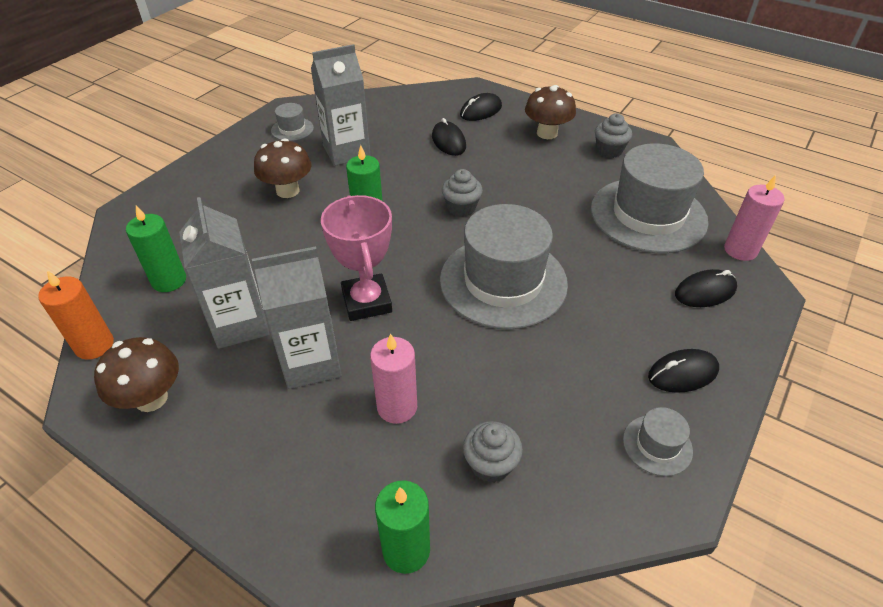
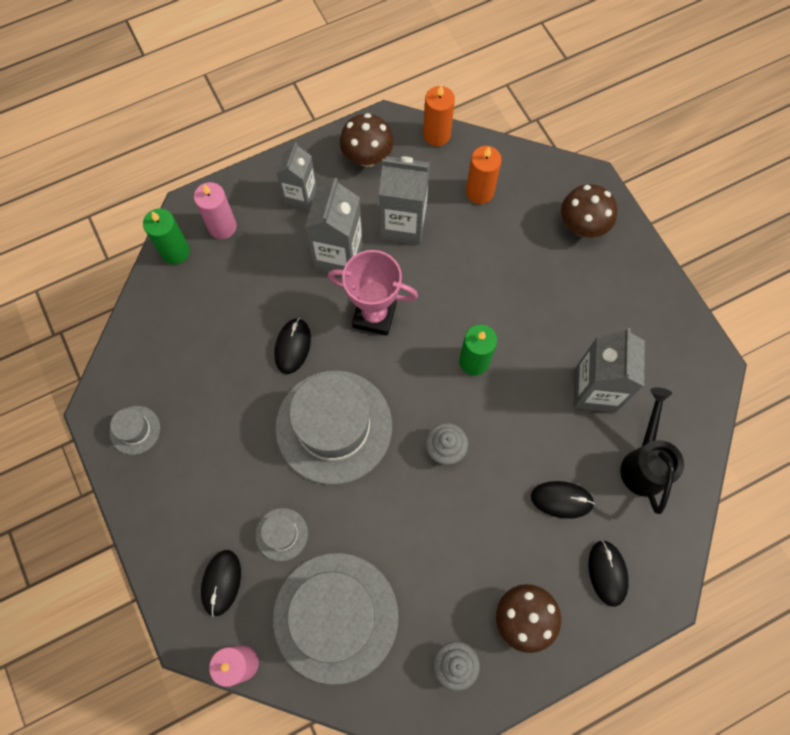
camera: 120 degrees right, 25 degrees up
(169, 280) = (479, 192): green candle -> orange candle
(241, 442) = (300, 195): none -> grey carton
(287, 191) = (554, 312): brown mushroom -> brown mushroom (582, 226)
(292, 129) = (665, 355): grey hat -> grey hat (281, 534)
(388, 117) = (644, 463): none -> black watering can
(397, 407) = (268, 291): pink candle -> pink candle (222, 226)
(490, 464) = (192, 322): grey cupcake -> none
(682, 373) = (168, 493): black mouse -> black mouse (292, 346)

